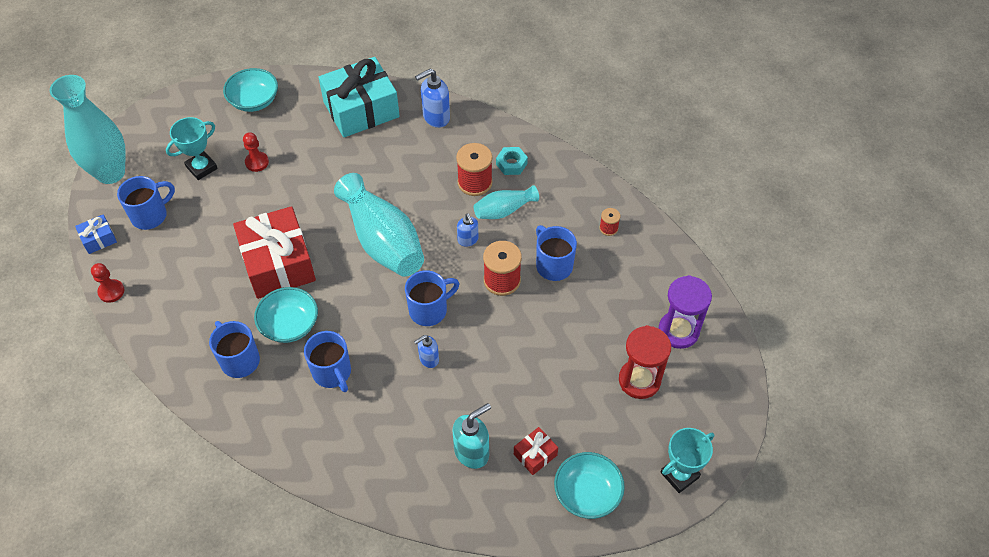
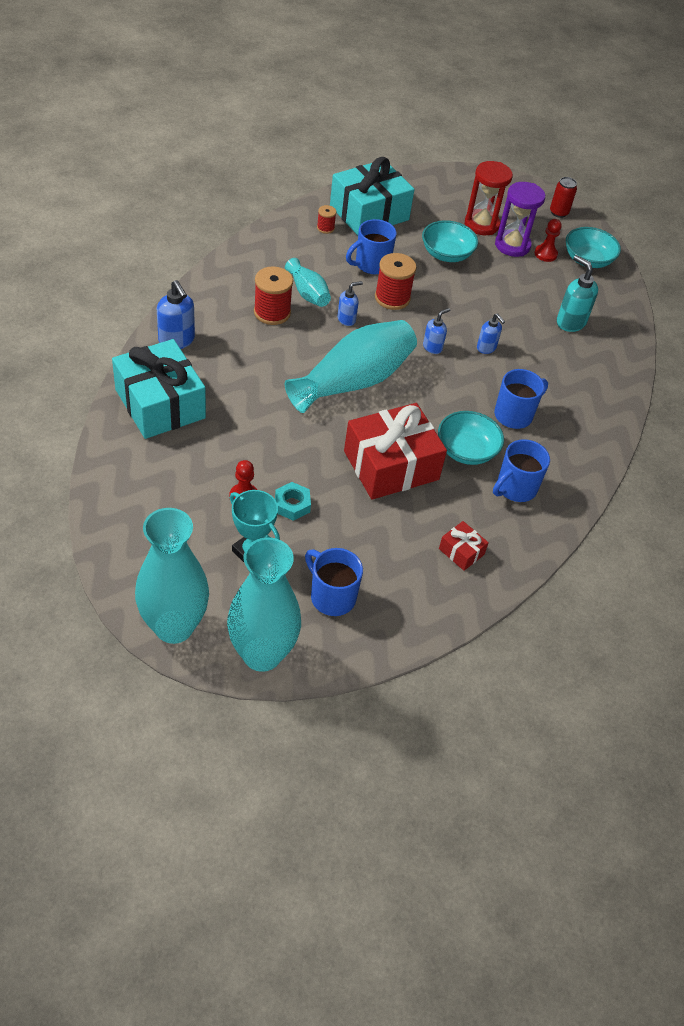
camera: 100 degrees left, 5 degrees down
(99, 239) = (373, 647): blue gift -> none
(111, 291) = (448, 619): red pawn -> red pawn (545, 254)
(145, 124) = (174, 627): none -> turquoise vase
(254, 101) = (137, 509): turquoise bowl -> turquoise bowl (446, 254)
(429, 310) = (432, 347): blue mug -> blue soap dispenser
(511, 164) = (246, 285): turquoise nut -> turquoise nut (292, 505)
(535, 455) = (563, 286): red gift -> red gift (461, 552)
(641, 269) = (369, 213): none -> turquoise gift
(678, 331) = (430, 199): purple hourglass -> purple hourglass (512, 245)
(679, 475) = (558, 212): turquoise trophy -> red can

